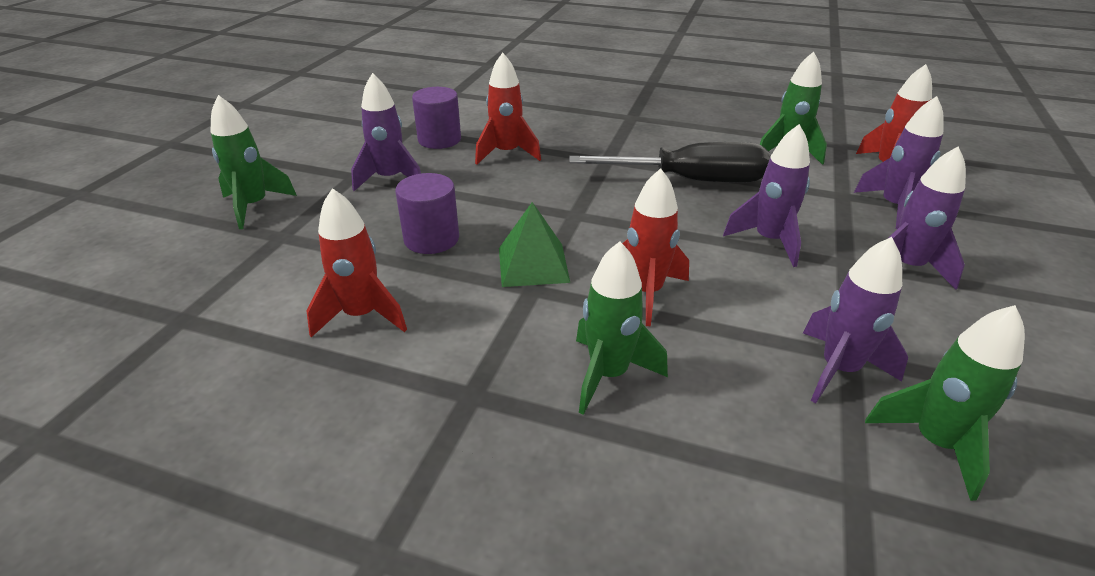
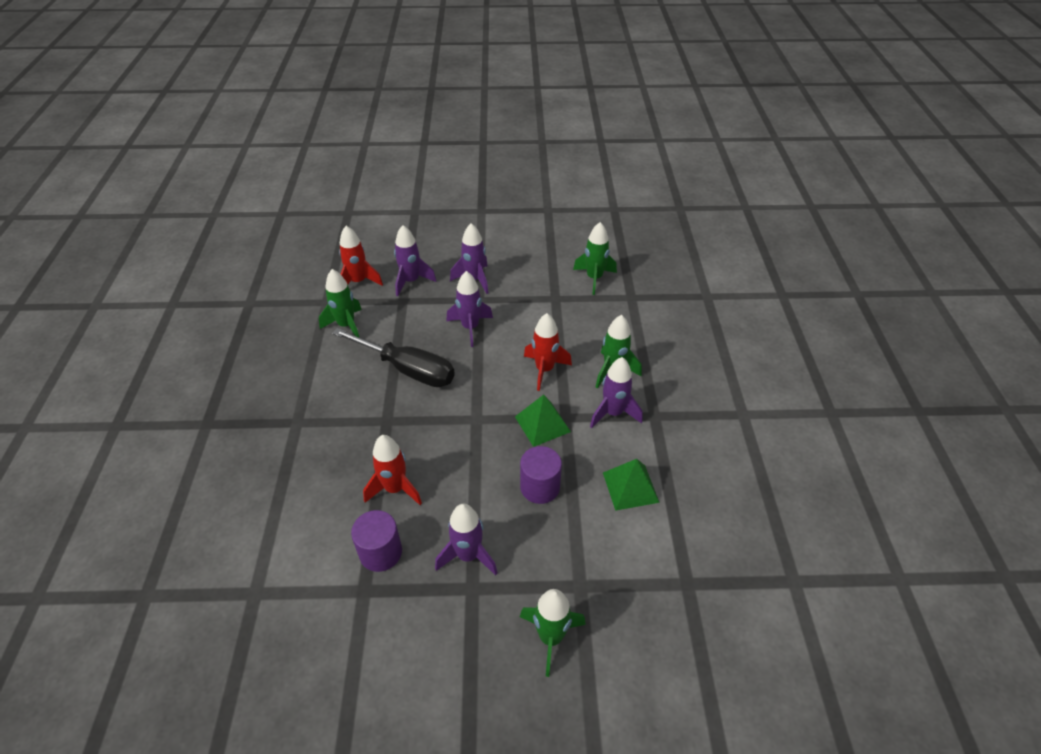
camera: 110 degrees left, 10 degrees up
(362, 315) = (630, 487): red rocket -> green pyramid
(690, 181) = (407, 369): black screwdriver -> black screwdriver turned 135 degrees clockwise
(839, 370) = (567, 301): purple rocket -> purple rocket (613, 413)

